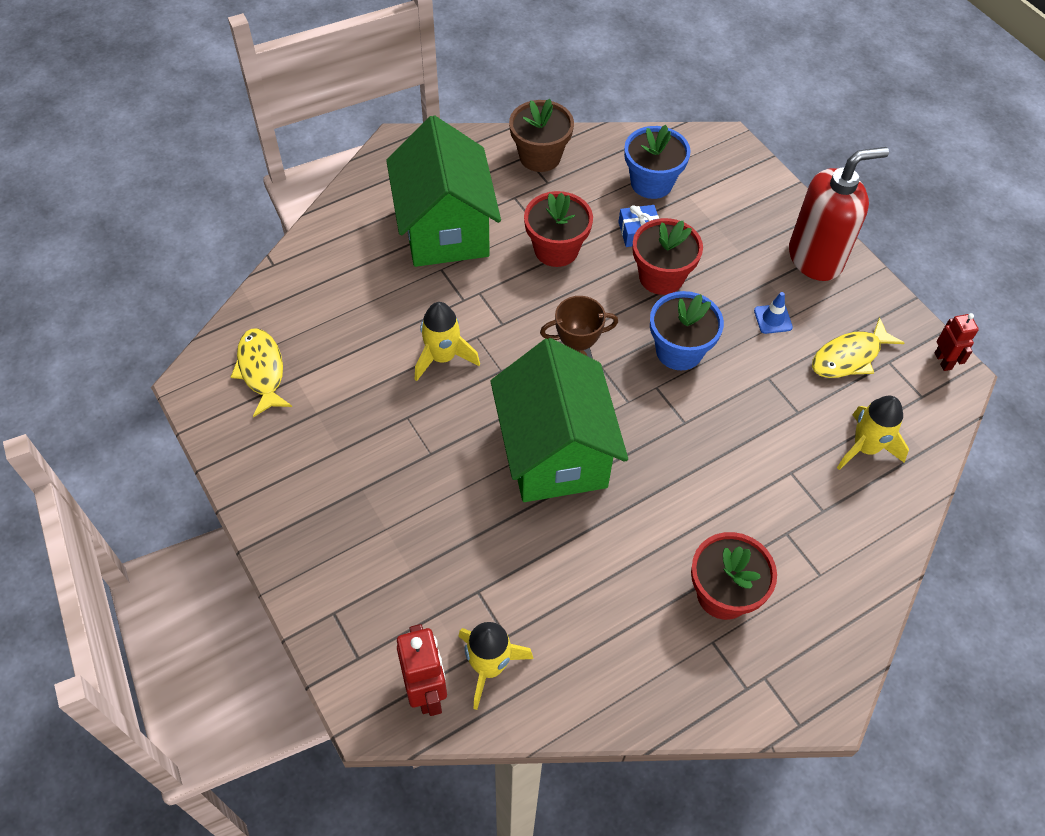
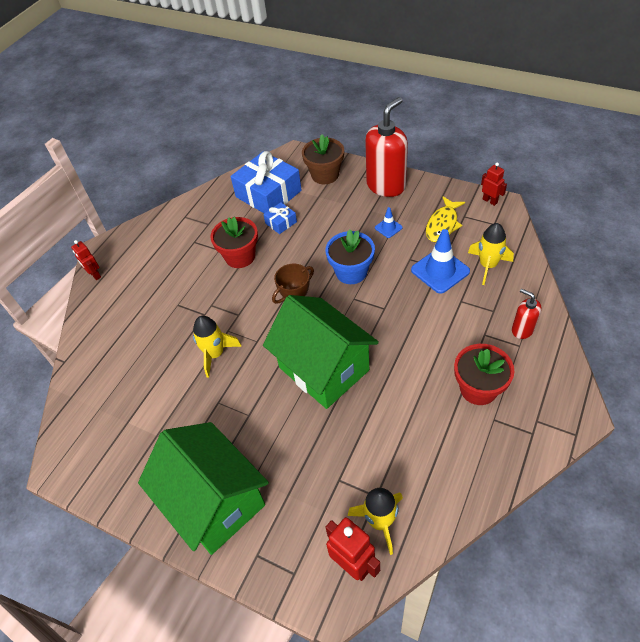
camera: 25 degrees left, 5 degrees down
(261, 370) = (100, 431): yellow fish -> none
(372, 175) = (95, 275): none -> red robot
(445, 229) = (164, 281): green house -> green house (214, 502)
(540, 156) = (193, 212): brown flower pot -> brown flower pot (325, 175)
(651, 183) = (268, 194): blue flower pot -> blue gift
(661, 277) = (311, 239): red flower pot -> none
(795, 417) = (440, 271): none -> blue traffic cone
(841, 557) = (522, 329): none -> red soap dispenser

